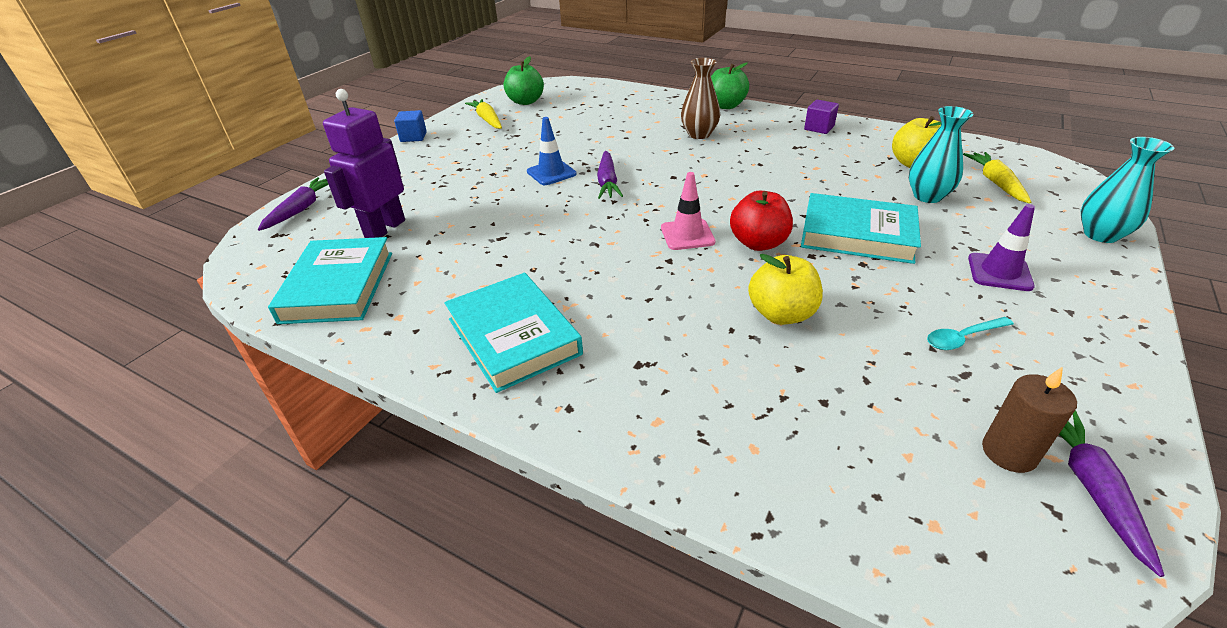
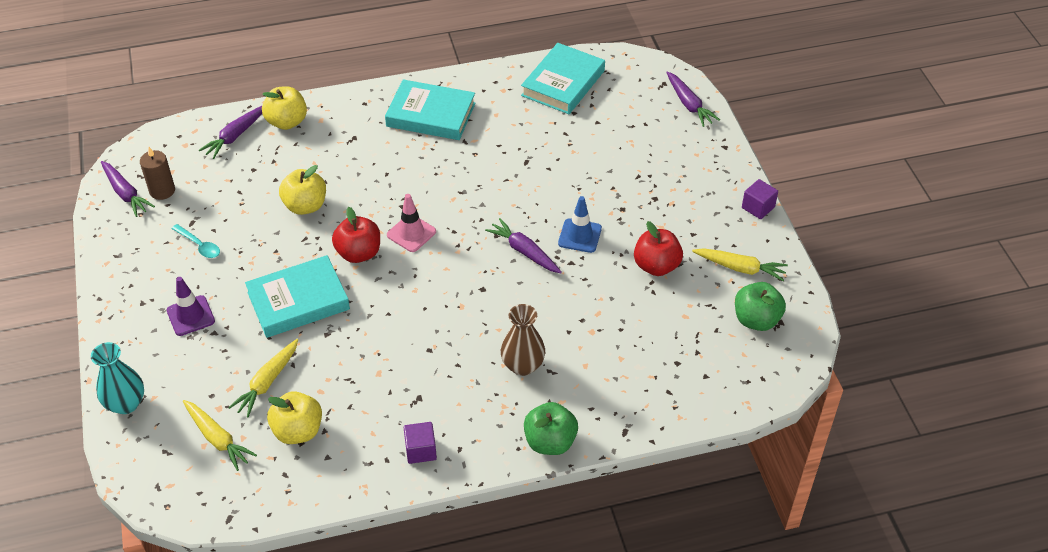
camera: 135 degrees right, 10 degrees up
(338, 286) = (563, 83): turquoise book -> turquoise book turned 75 degrees clockwise
(384, 229) = (608, 125): purple robot -> none
(413, 137) = (758, 207): blue cube -> purple cube
(532, 139) = (656, 266): none -> red apple
(713, 452) = (287, 122): none -> yellow apple
(822, 481) = (235, 136): none -> purple carrot
(927, 196) = (267, 382): turquoise vase -> yellow carrot
(962, 338) = (199, 245): turquoise spoon -> turquoise spoon turned 105 degrees clockwise

